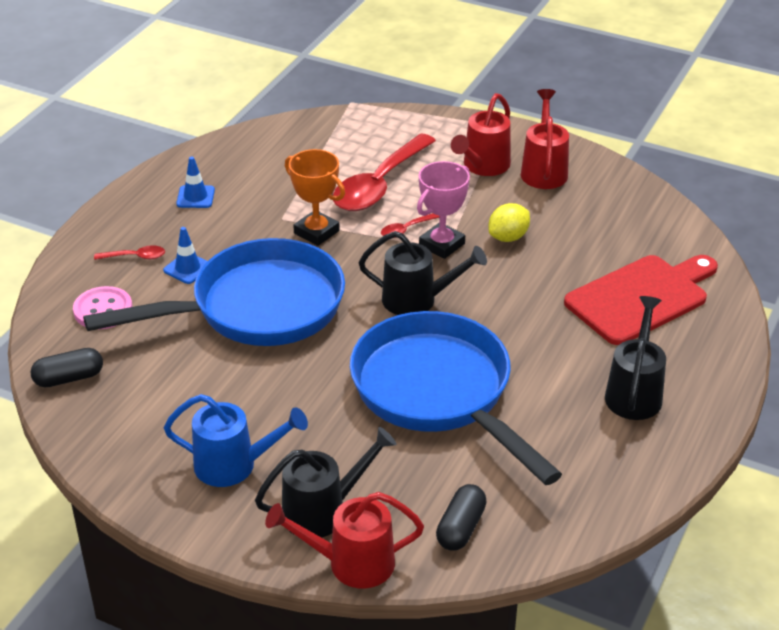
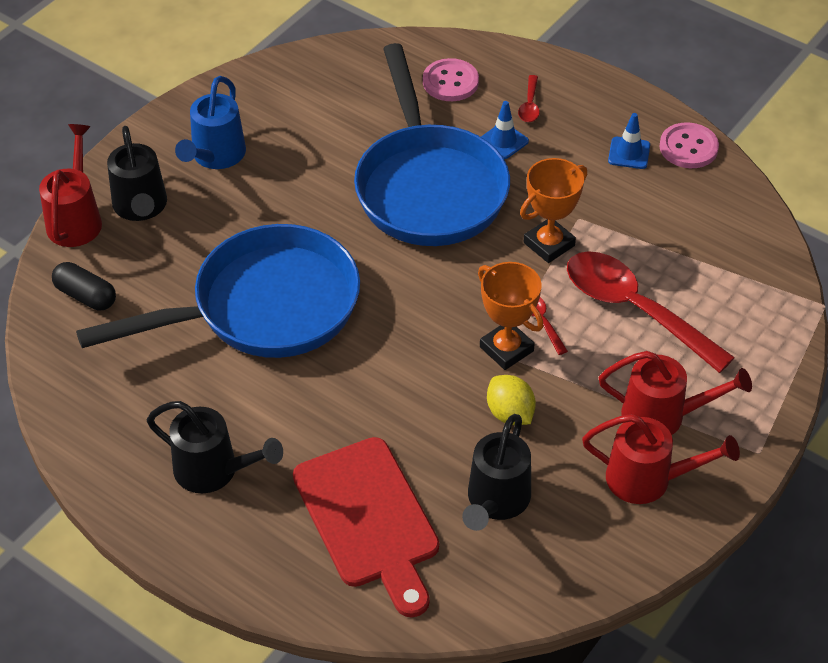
camera: 100 degrees right, 10 degrees up
(69, 378) = (359, 60): black capsule -> none
(184, 167) = (688, 147): none -> pink button
(417, 300) = (412, 313): black watering can -> black watering can (495, 502)
(441, 245) = (506, 349): pink trophy -> orange trophy
(483, 166) = (663, 416): red watering can -> red watering can turned 150 degrees clockwise

